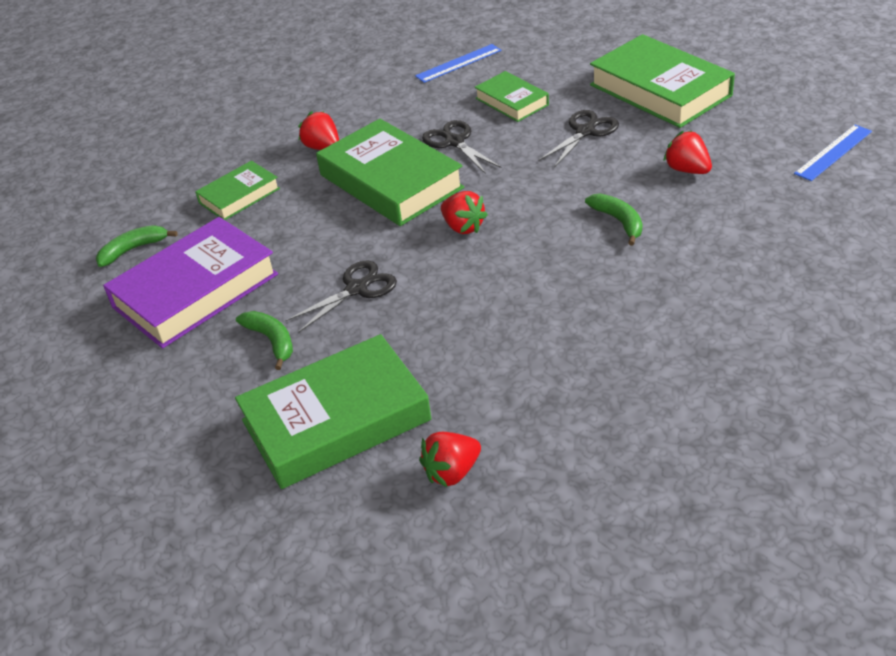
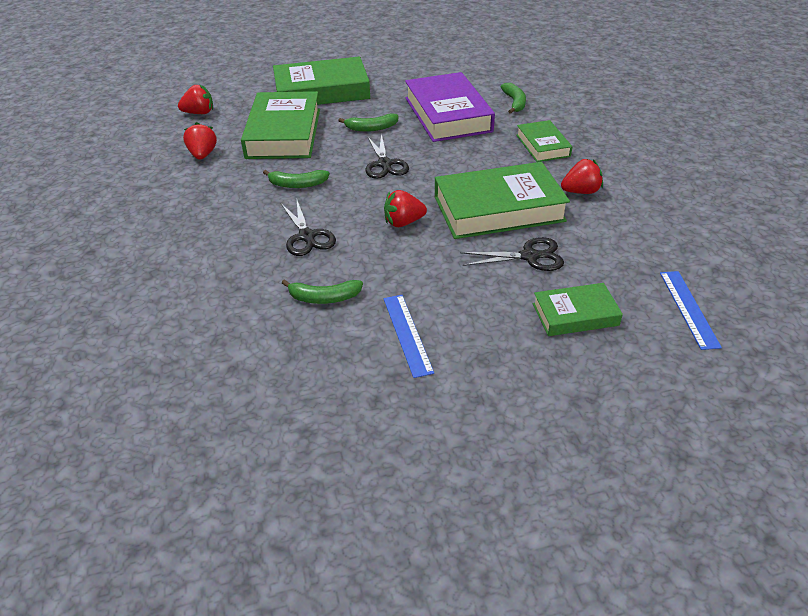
camera: 115 degrees right, 0 degrees up
(453, 336) = (297, 184): none -> green banana
(585, 132) = (475, 339): black scissors -> black scissors (307, 236)
(660, 90) = (509, 436): green book -> green book (322, 91)
(687, 170) = (347, 375): red strawberry -> red strawberry (199, 113)
(833, 152) = (257, 508): blue ruler -> blue ruler (407, 334)

